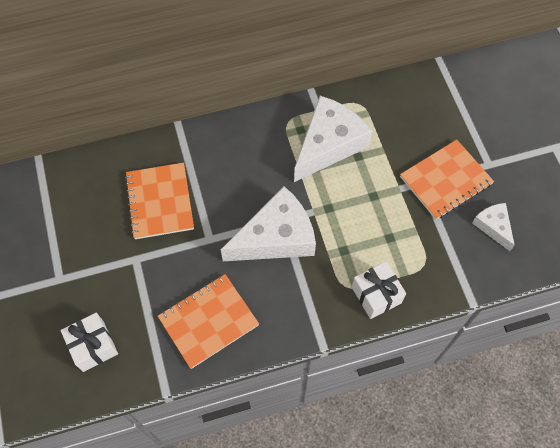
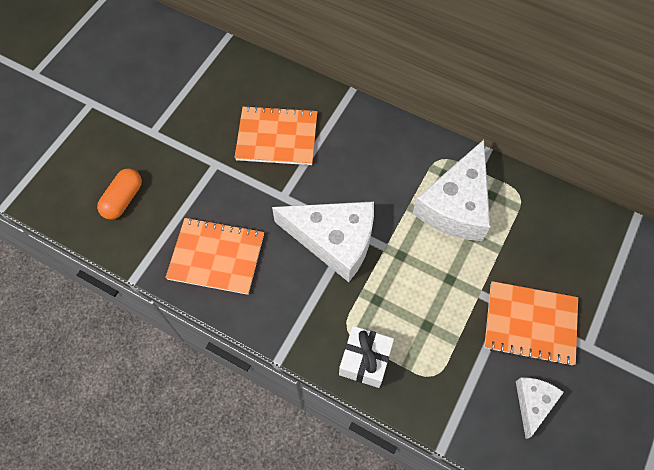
camera: 45 degrees right, 0 degrees up
(93, 346) = (123, 199): white gift -> orange capsule
(160, 202) = (277, 137): orange notebook -> orange notebook turned 60 degrees clockwise
(328, 144) = (456, 205): white cheese -> white cheese turned 120 degrees clockwise

